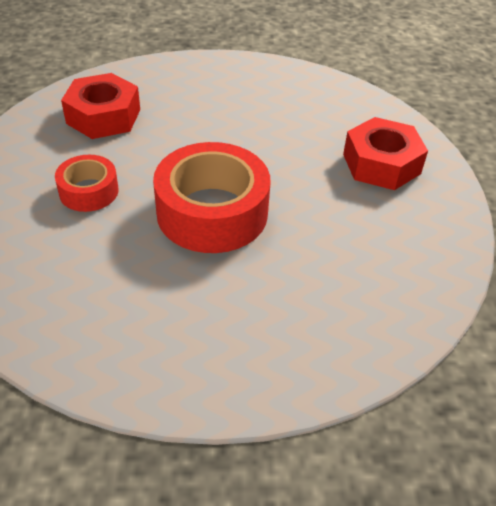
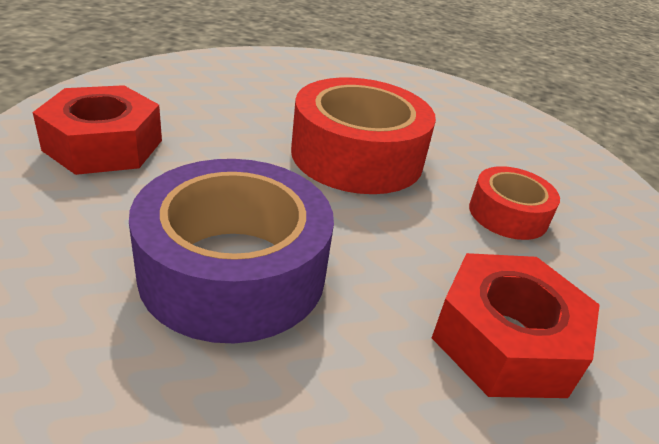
camera: 165 degrees left, 10 degrees down
(244, 114) = (233, 271): none -> purple tape

